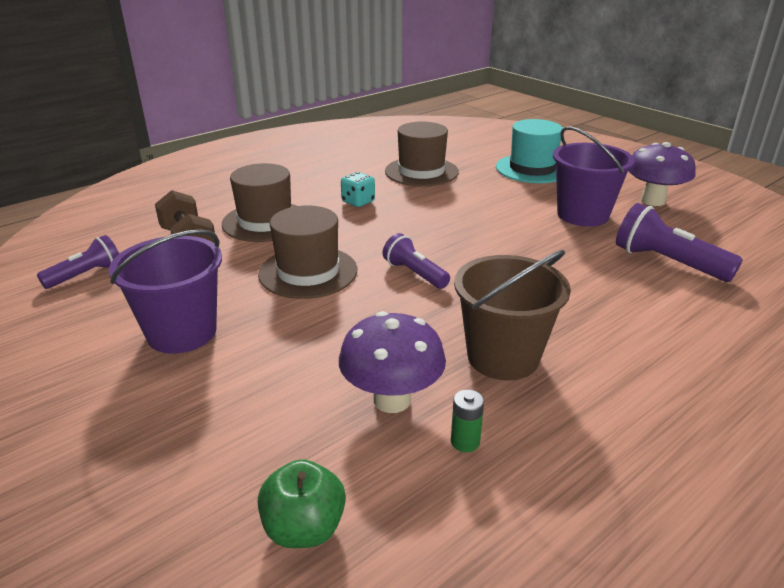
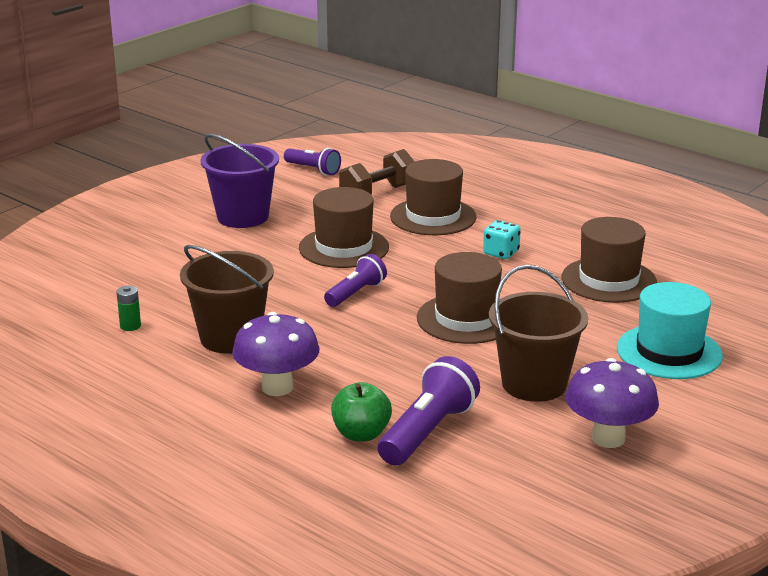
camera: 80 degrees right, 5 degrees down
(304, 528) = (59, 283): green apple -> green apple (361, 434)
(392, 399) = (173, 298): purple mushroom -> purple mushroom (277, 387)
(475, 228) = (466, 319): none -> brown hat
(582, 215) = (534, 384): purple bucket -> brown bucket

